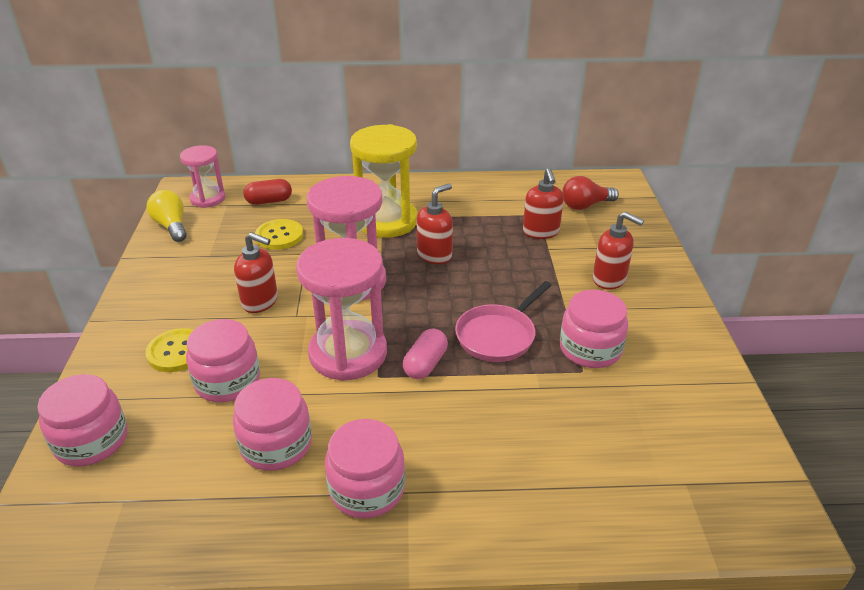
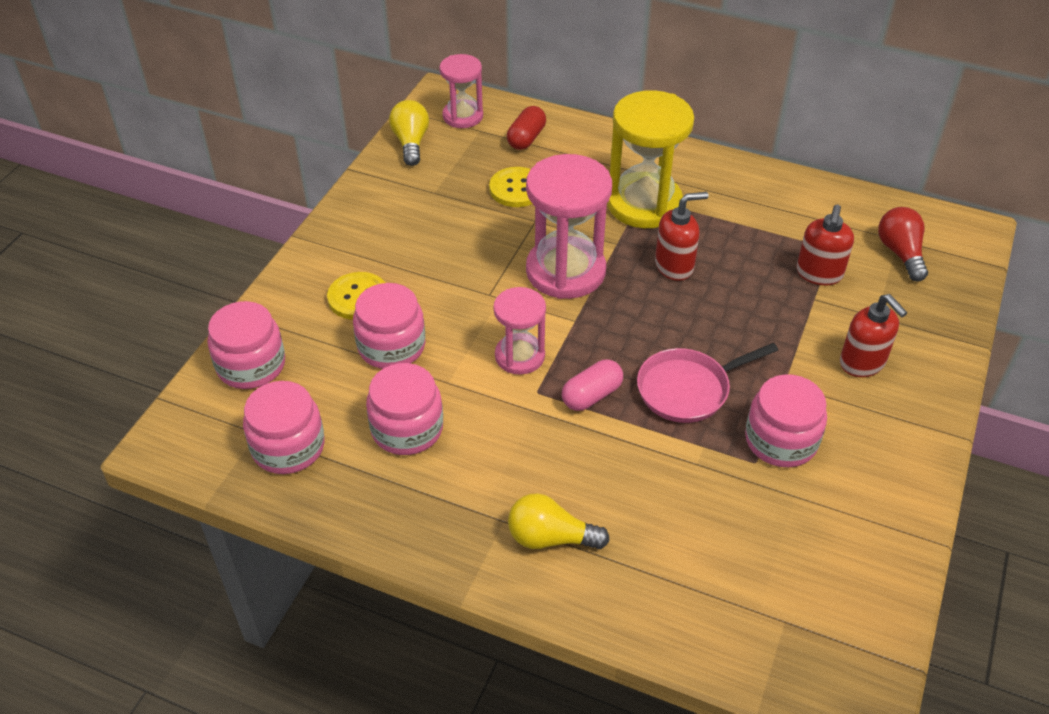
camera: 25 degrees right, 10 degrees up
(260, 301) = (461, 266): red soap dispenser -> none
(269, 201) = (526, 138): red capsule -> red capsule turned 75 degrees counterclockwise
(348, 353) = (519, 356): pink hourglass -> pink hourglass, size x0.59
(367, 489) = (468, 503): pink jar -> pink jar (288, 447)
(457, 491) = (550, 538): none -> yellow light bulb
(585, 205) = (900, 253): red light bulb -> red light bulb turned 75 degrees clockwise

